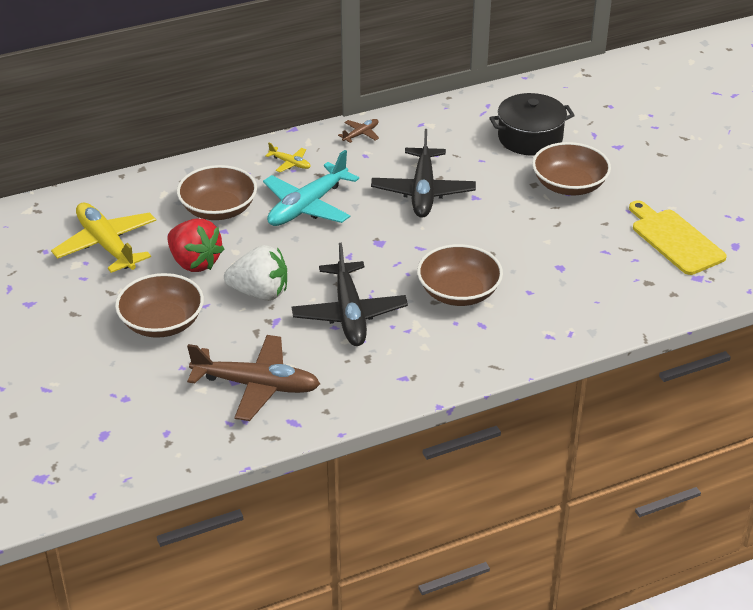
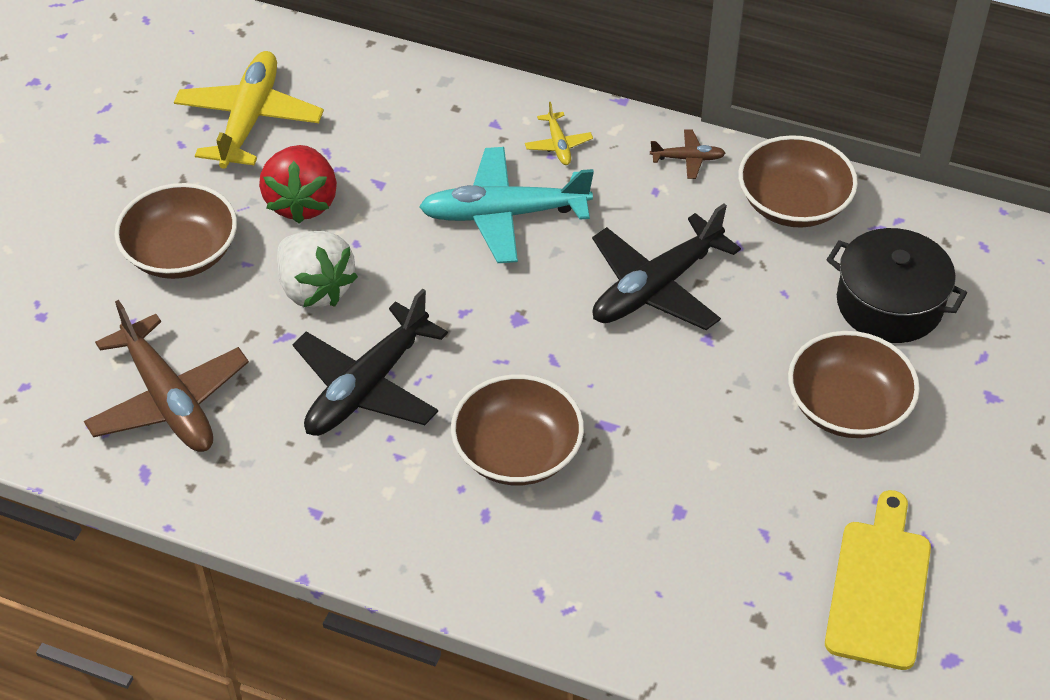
camera: 45 degrees right, 10 degrees up
(218, 209) = (409, 152): brown bowl -> brown bowl (793, 204)

